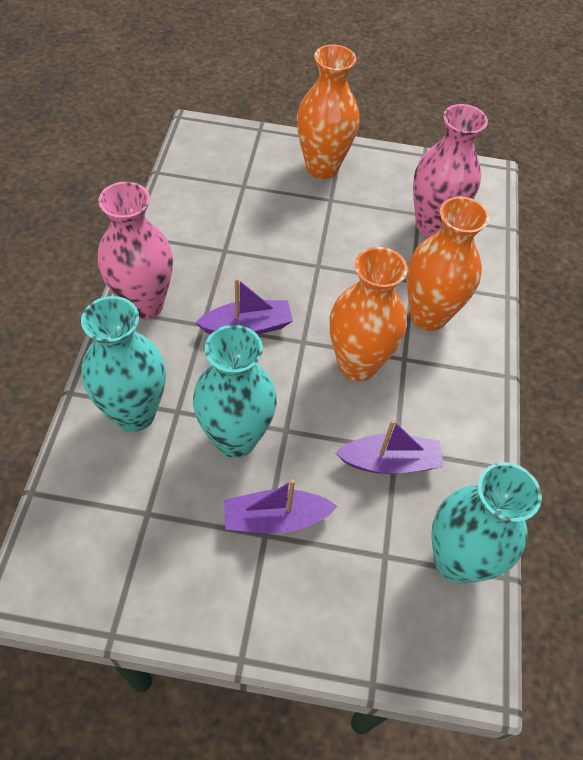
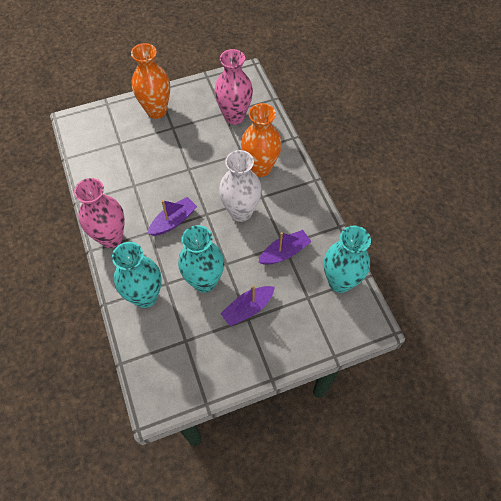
camera: 25 degrees left, 5 degrees up
(357, 364) = (241, 212): orange vase -> white vase

